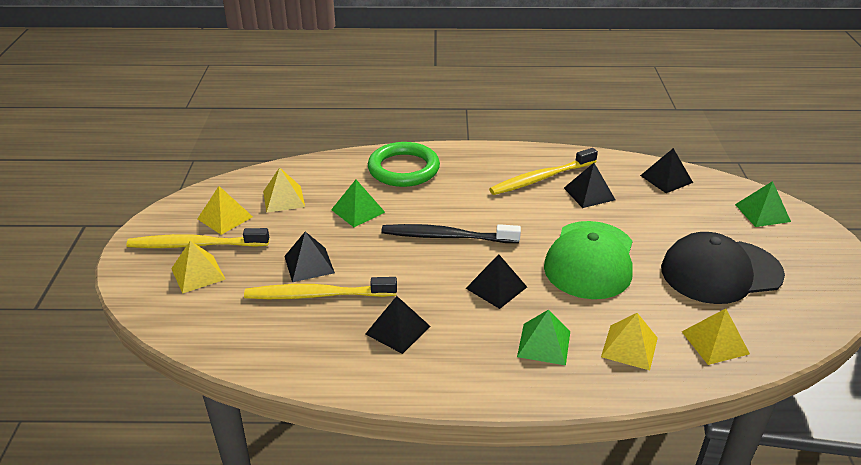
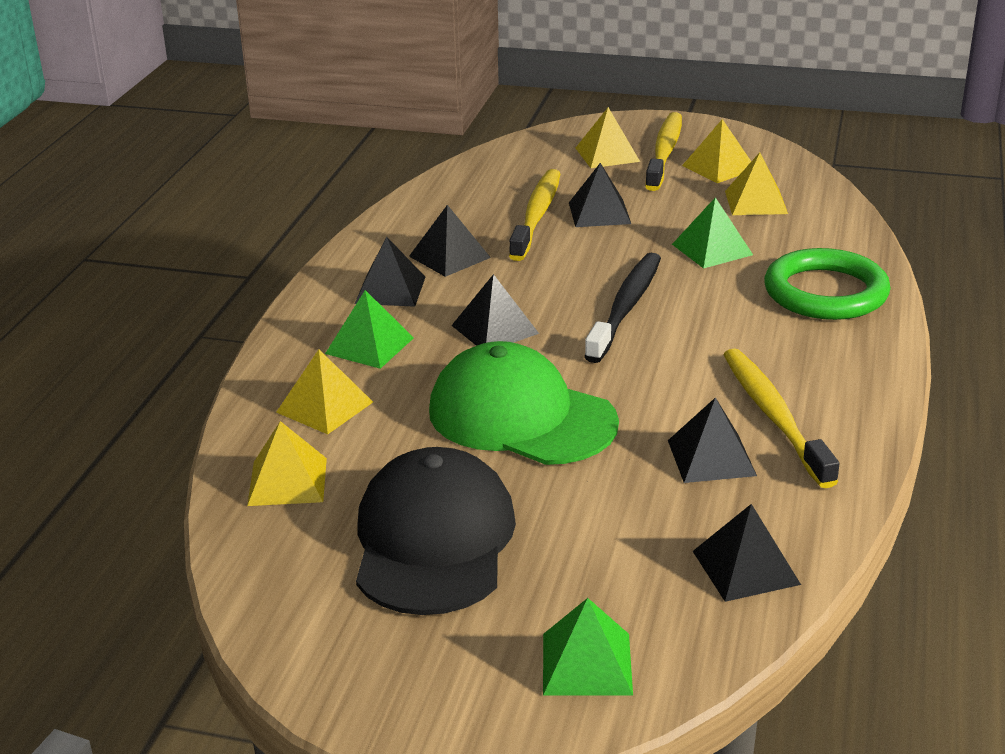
camera: 105 degrees right, 5 degrees down
(460, 351) = (390, 290): none -> black pyramid

